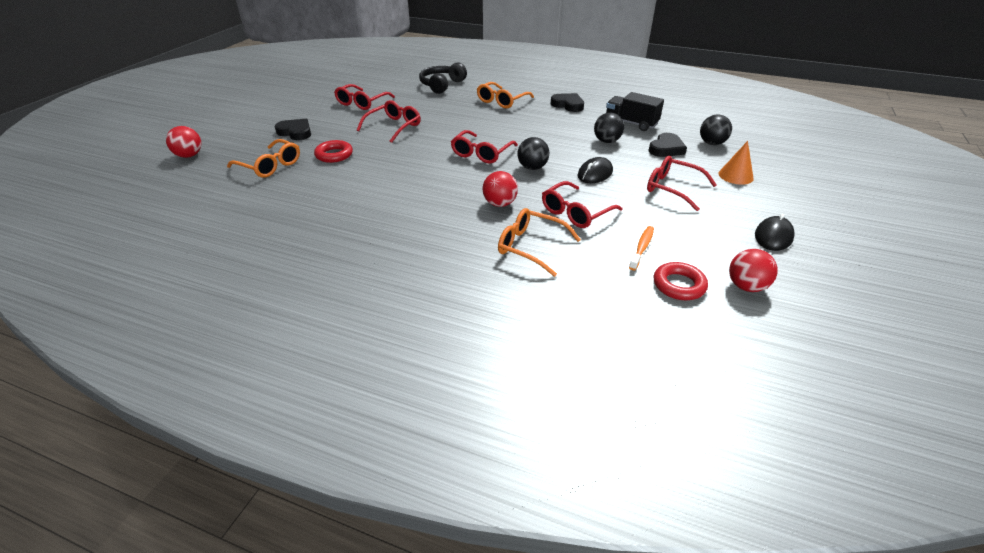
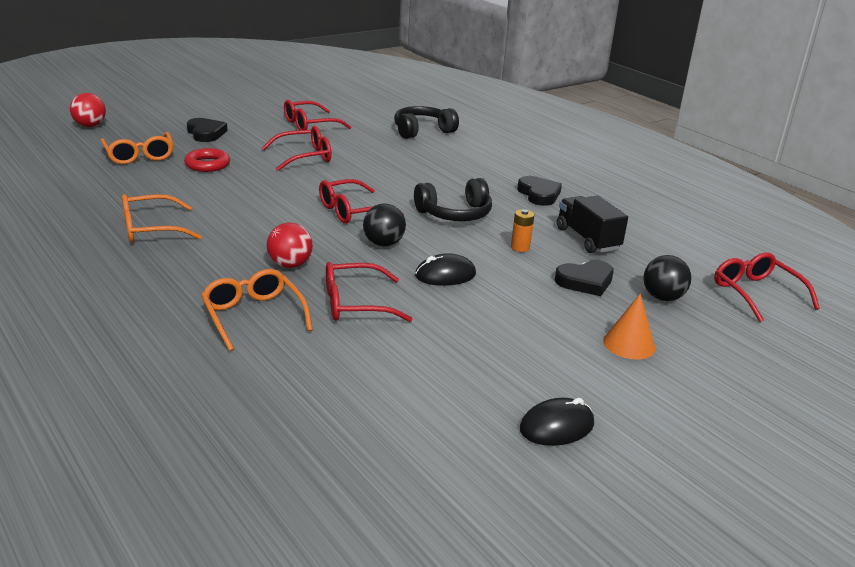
camera: 30 degrees right, 10 degrees down
(501, 101) = (463, 166): orange glasses -> orange glasses (150, 229)
(542, 133) = (455, 214): none -> black headphones
(607, 141) = (520, 247): black ball -> orange battery
(642, 248) = (369, 367): orange toothbrush -> none
(672, 188) = (515, 325): red glasses -> red glasses (756, 293)
(679, 285) = (346, 419): red ring -> none
(746, 286) = (422, 458): red ball -> none

